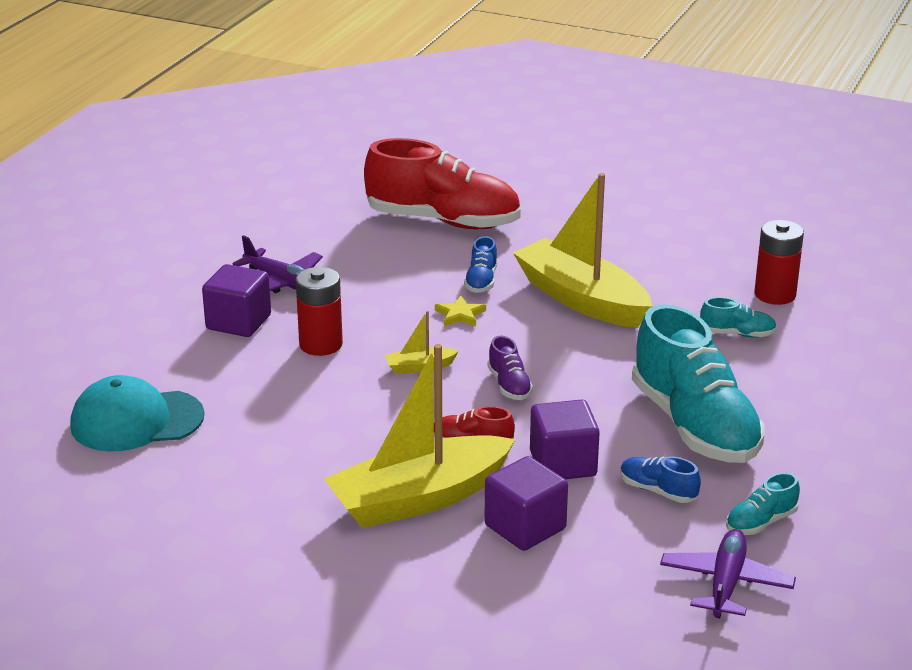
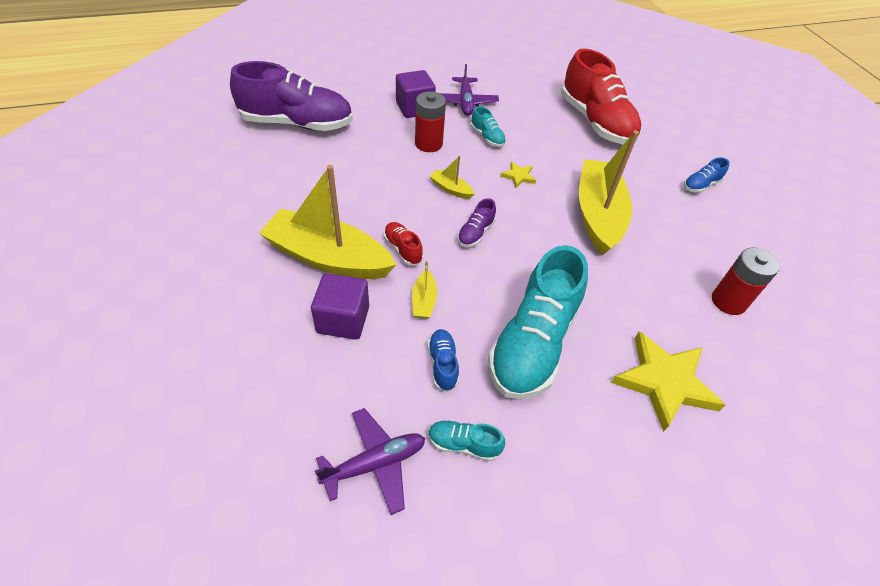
camera: 45 degrees right, 20 degrees up
(136, 421) = (297, 123): turquoise cap -> purple shoe
(481, 281) = (560, 166): blue shoe -> blue shoe (701, 185)
(563, 464) = (424, 301): purple cube -> yellow boat
(737, 334) = (659, 307): turquoise shoe -> turquoise shoe (487, 137)
(817, 379) = (664, 382): none -> yellow star

